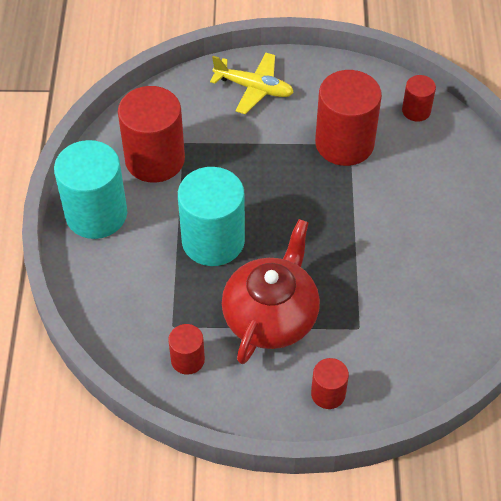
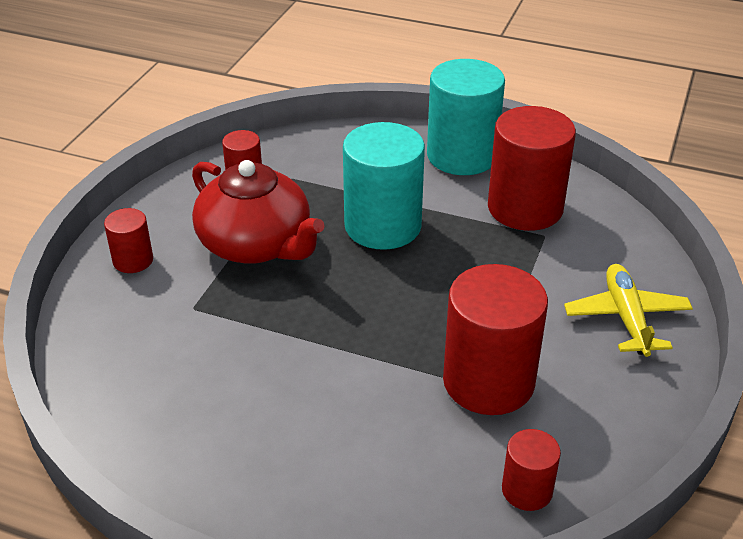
camera: 110 degrees right, 15 degrees down
(254, 88) = (626, 318): yellow plane -> yellow plane turned 135 degrees clockwise

